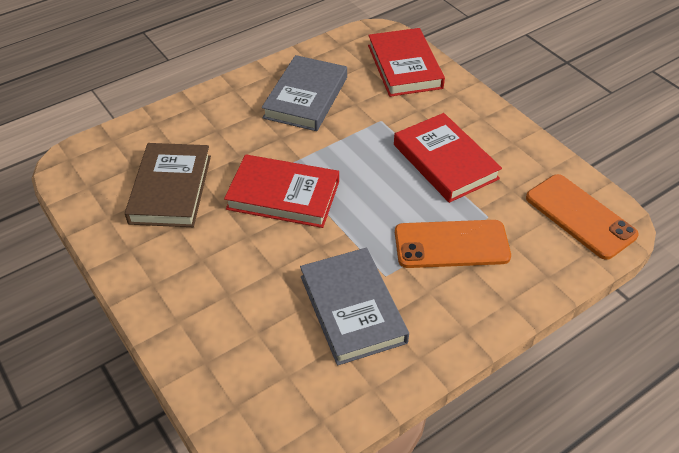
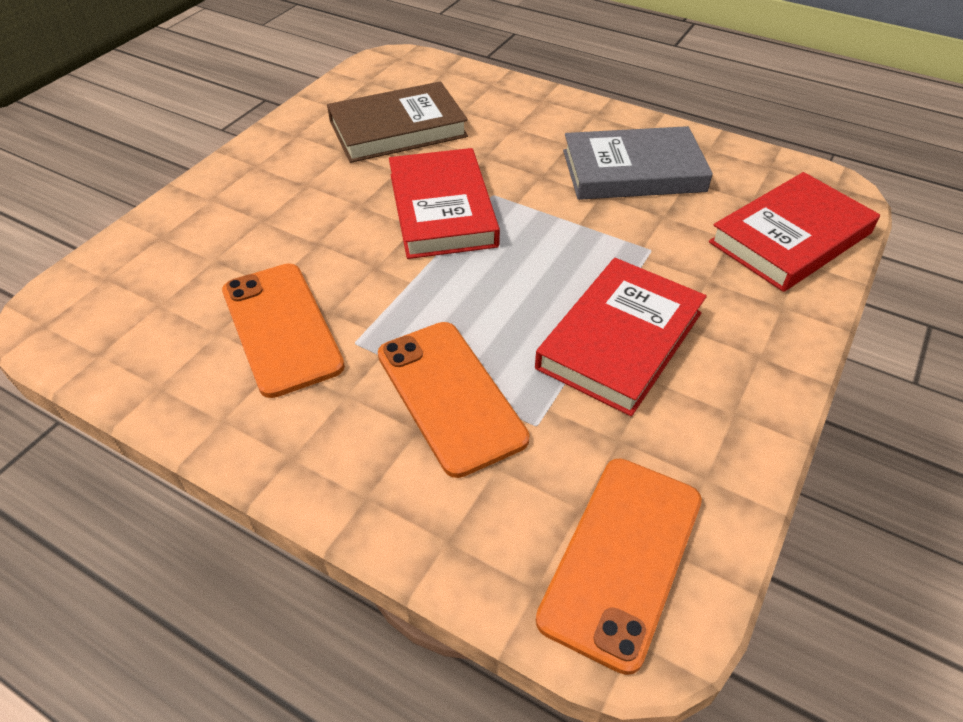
camera: 65 degrees right, 0 degrees up
(352, 309) = (282, 328): grey book -> orange phone

